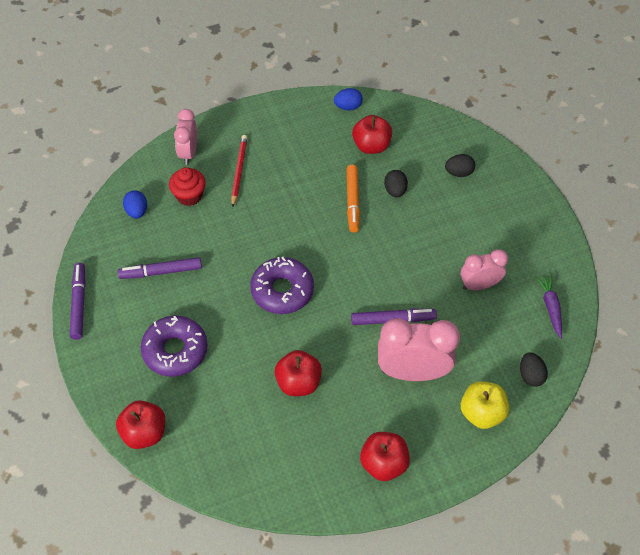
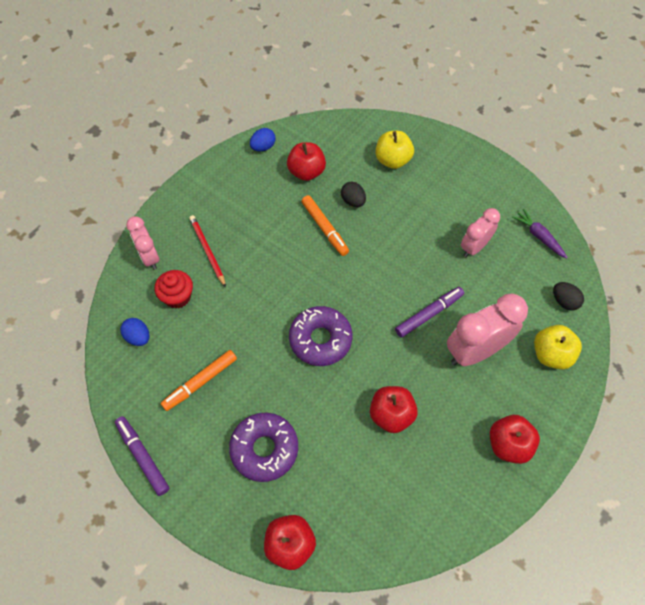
camera: 30 degrees left, 5 degrees up
(161, 272) = (200, 382): purple marker -> orange marker
(458, 173) = (392, 160): black egg -> yellow apple

